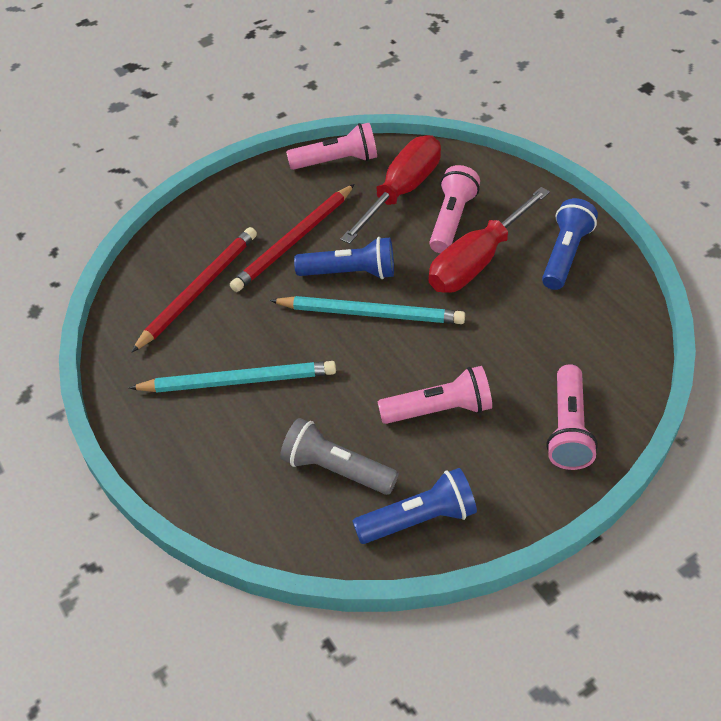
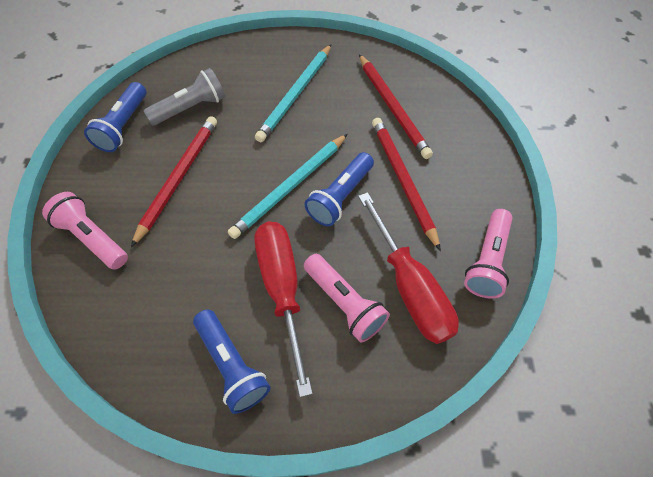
camera: 120 degrees right, 10 degrees up
(439, 409) = (178, 178): pink flashlight -> red pencil

